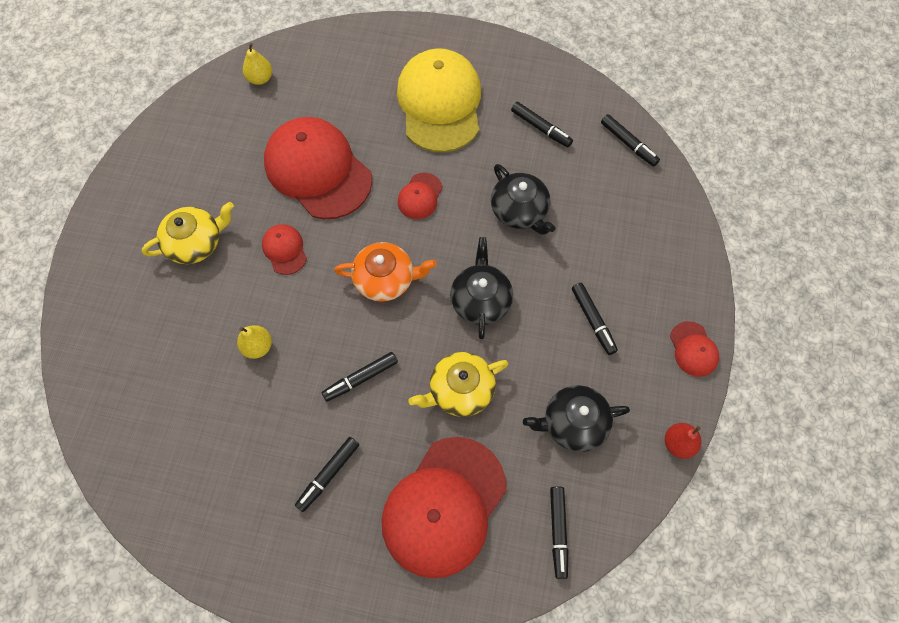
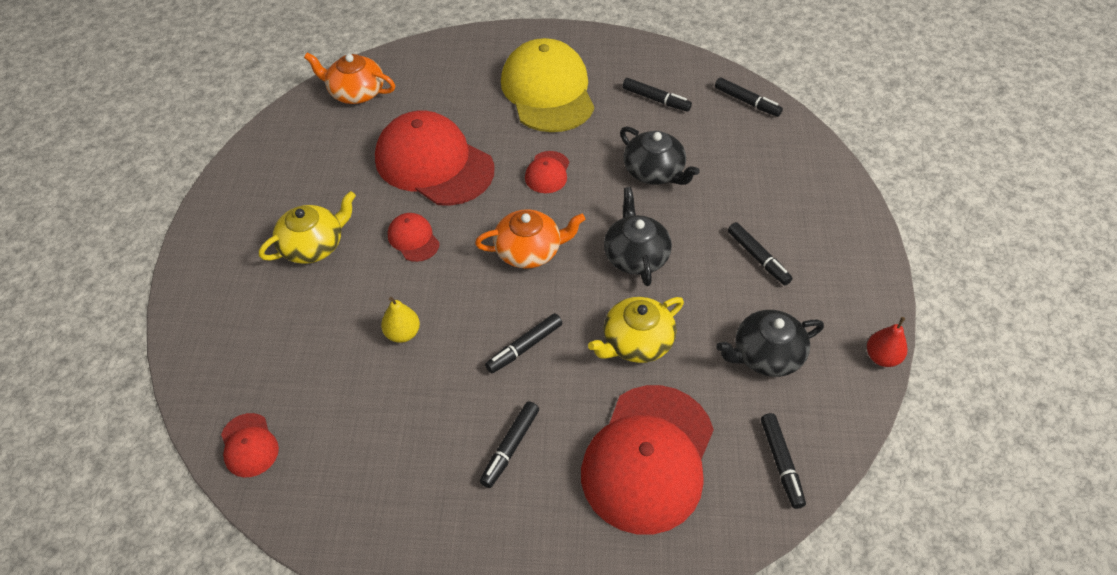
camera: 10 degrees left, 15 degrees down
(260, 78) = (355, 92): yellow pear -> orange teapot
(693, 349) = (868, 269): red cap -> red cap (249, 445)

